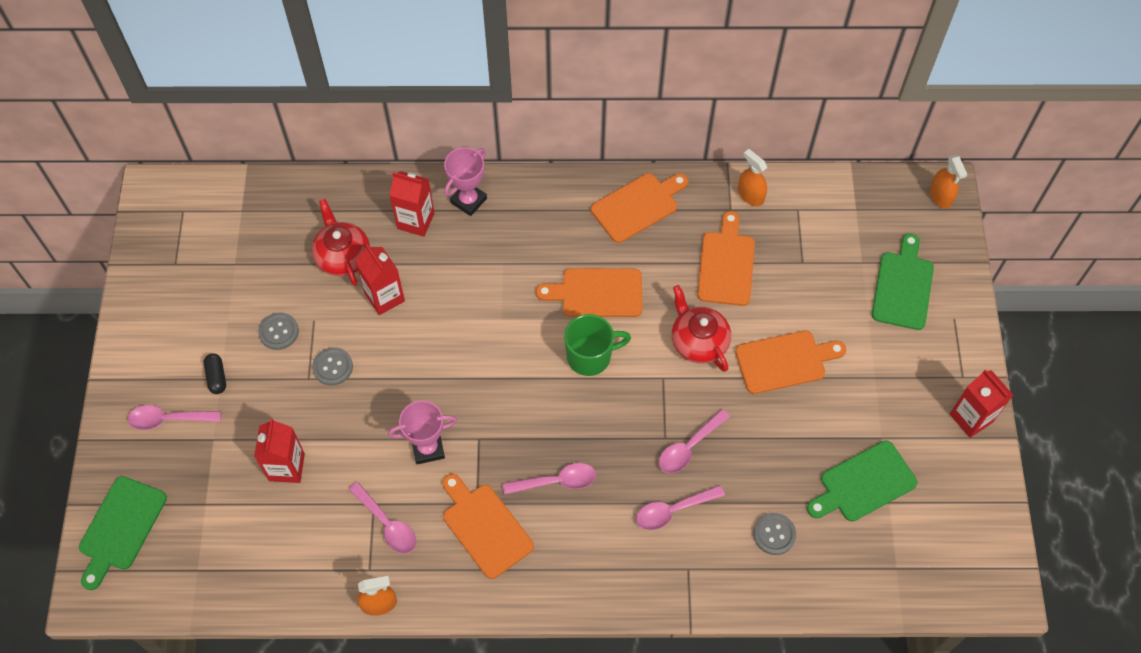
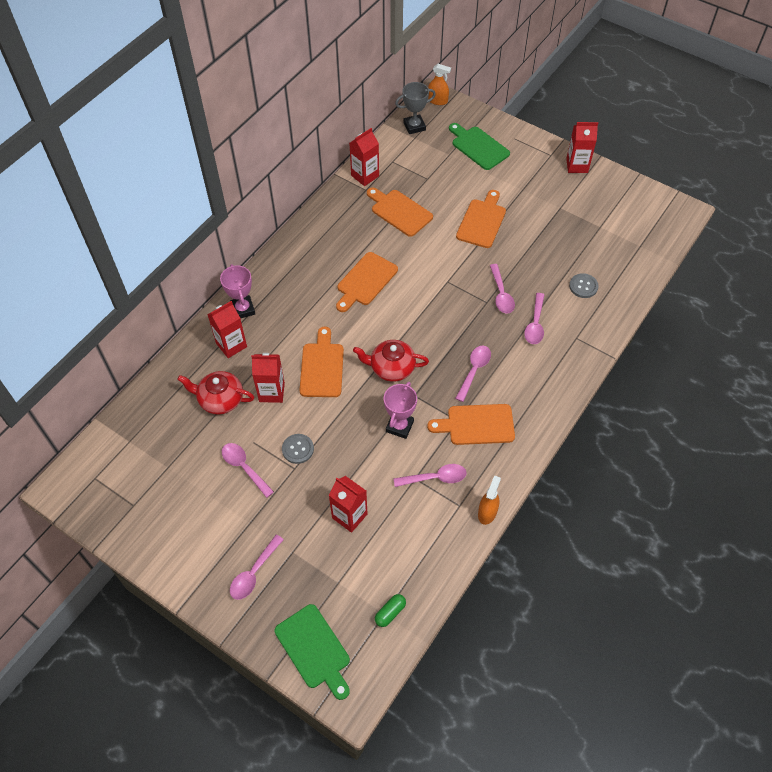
camera: 55 degrees left, 5 degrees down
(201, 575) = (390, 612): none -> green capsule
(216, 377) = (246, 524): black capsule -> none
(279, 332) = (244, 467): grey button -> pink spoon
(590, 356) = (405, 308): green mug -> none
(638, 206) = (325, 229): orange cutting board -> orange cutting board (322, 367)
(698, 341) = (437, 252): red teapot -> red teapot (391, 368)
(750, 195) = (365, 176): orange spray bottle -> red carton
(864, 483) = (581, 230): green cutting board -> none
(874, 198) = (414, 126): none -> grey trophy

